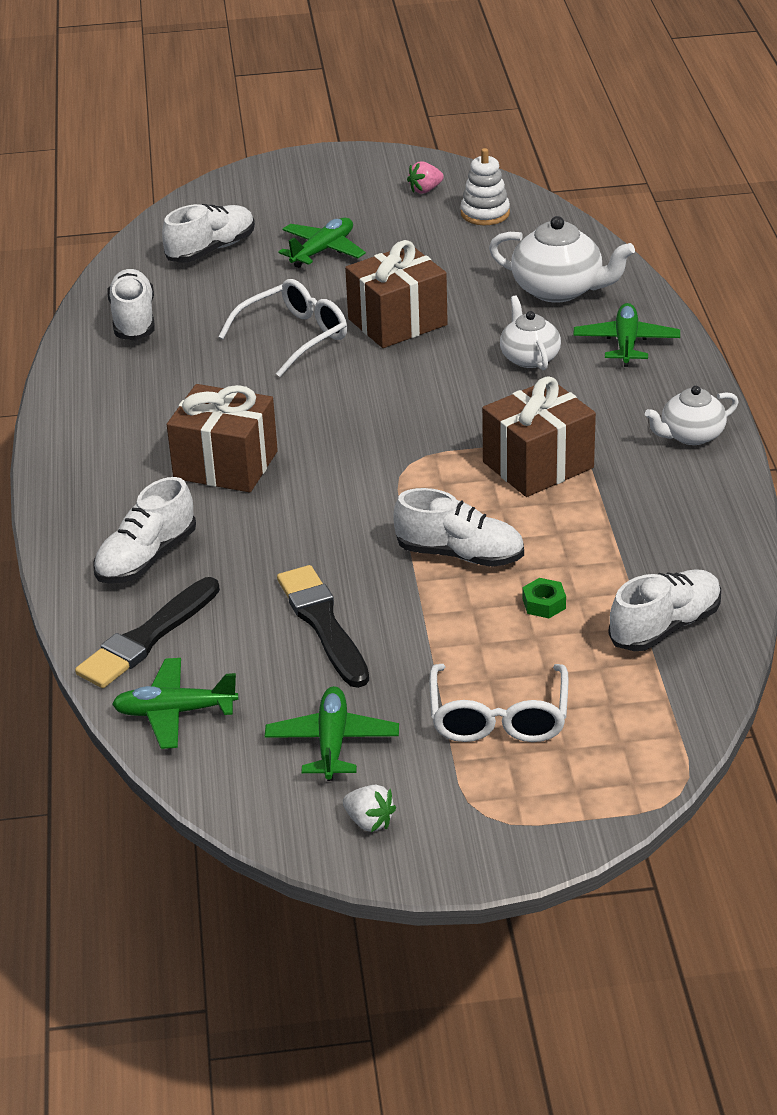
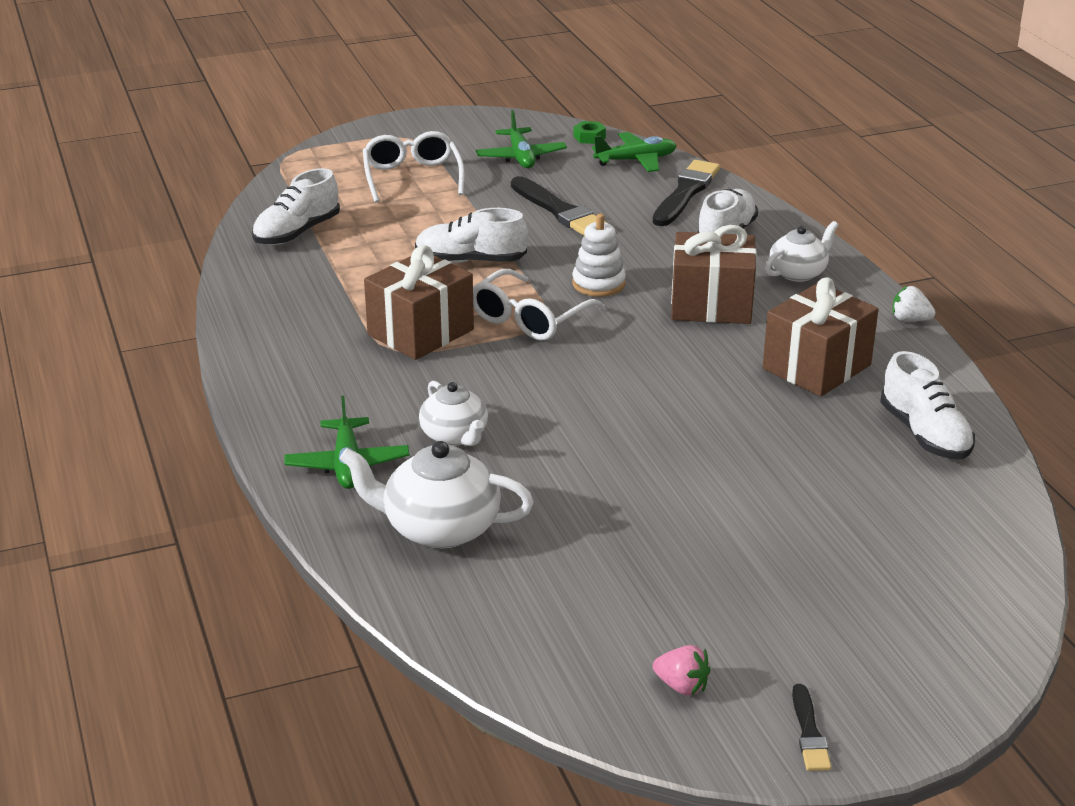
camera: 165 degrees right, 5 degrees down
(211, 249) = (915, 541): white shoe -> none
(294, 337) = (728, 433): white glasses -> white glasses (529, 318)
(323, 251) = (768, 555): green plane -> none
(361, 164) = (809, 732): none -> black brush
(369, 822) = (480, 129): white strawberry -> white strawberry (910, 319)
(397, 322) = (620, 463): brown gift -> brown gift (816, 367)
(425, 190) = (682, 686): pink strawberry -> pink strawberry turned 75 degrees clockwise
(485, 213) = (574, 647): white stacking toy -> white stacking toy (598, 284)
(544, 604) = (393, 237): green nut -> green nut (589, 137)
(691, 435) = (274, 372): white teapot -> white teapot (798, 273)

